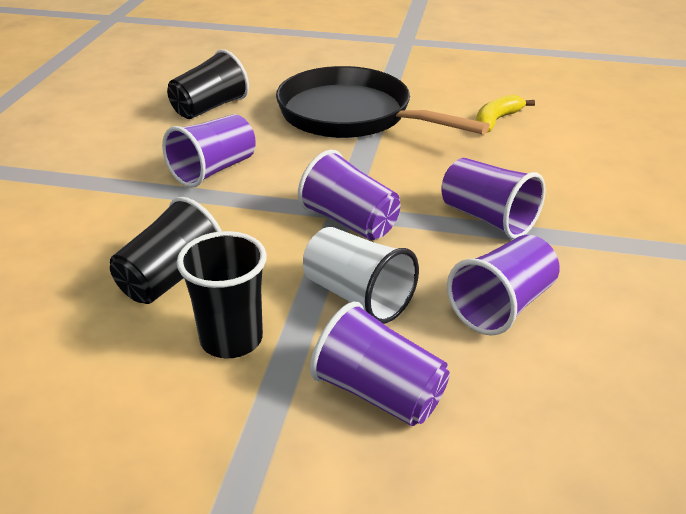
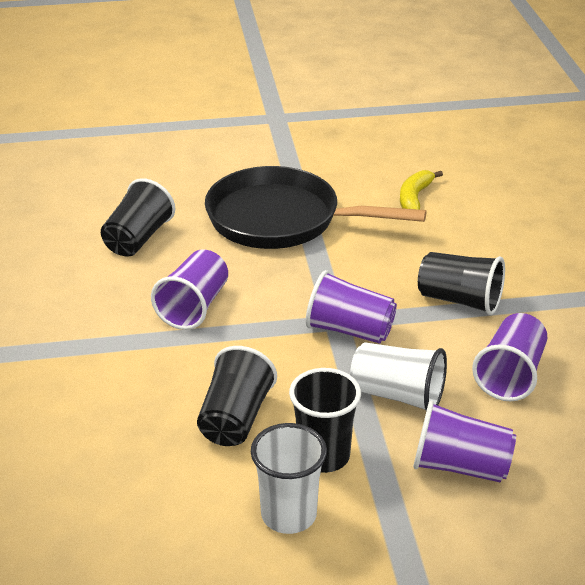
camera: 20 degrees left, 0 degrees up
(146, 393) = (288, 515): none -> white cup
(487, 218) = (459, 300): purple cup -> black cup

